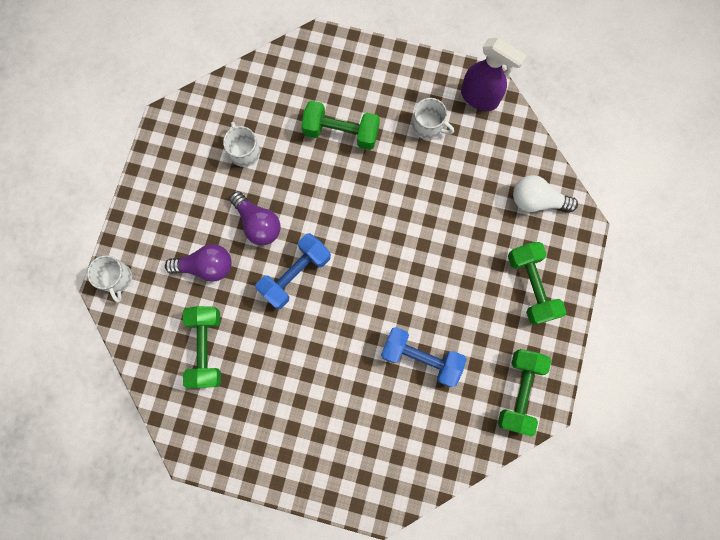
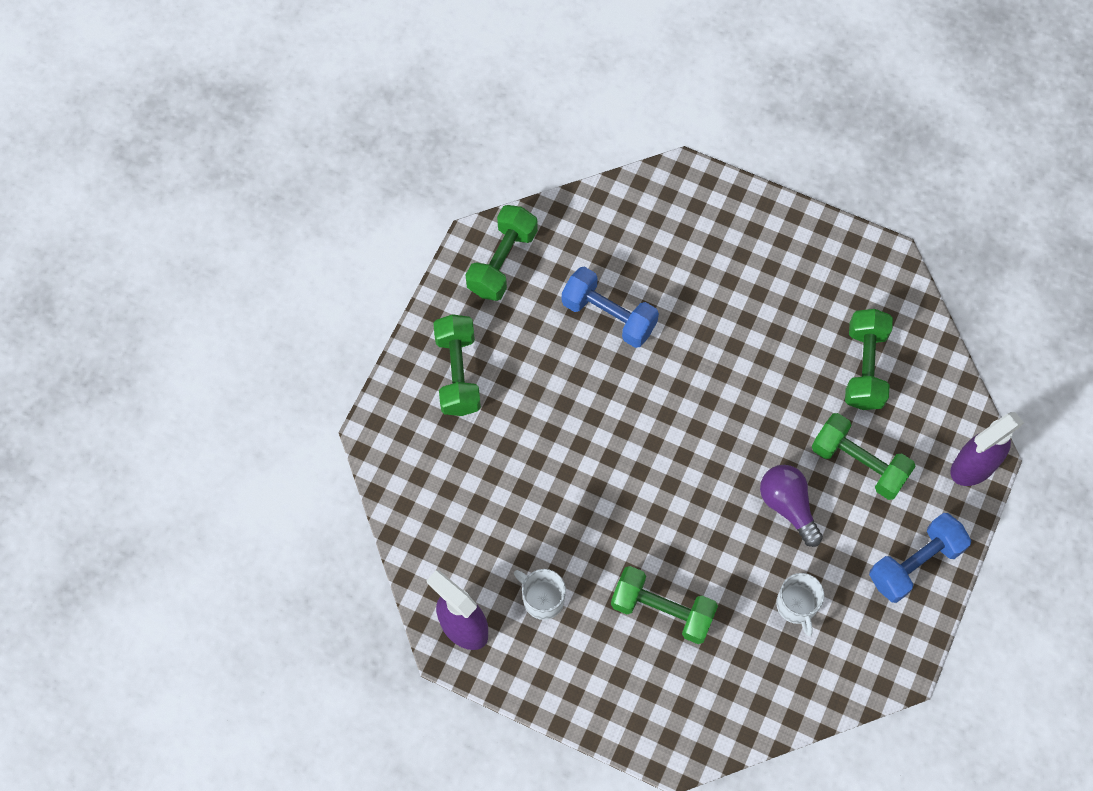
camera: 170 degrees left, 10 degrees down
(117, 279) = (972, 467): white mug -> purple spray bottle
(206, 266) = (858, 463): purple light bulb -> green dumbbell
(295, 274) = (747, 435): blue dumbbell -> blue dumbbell (915, 563)
(536, 201) = (423, 475): white light bulb -> none

